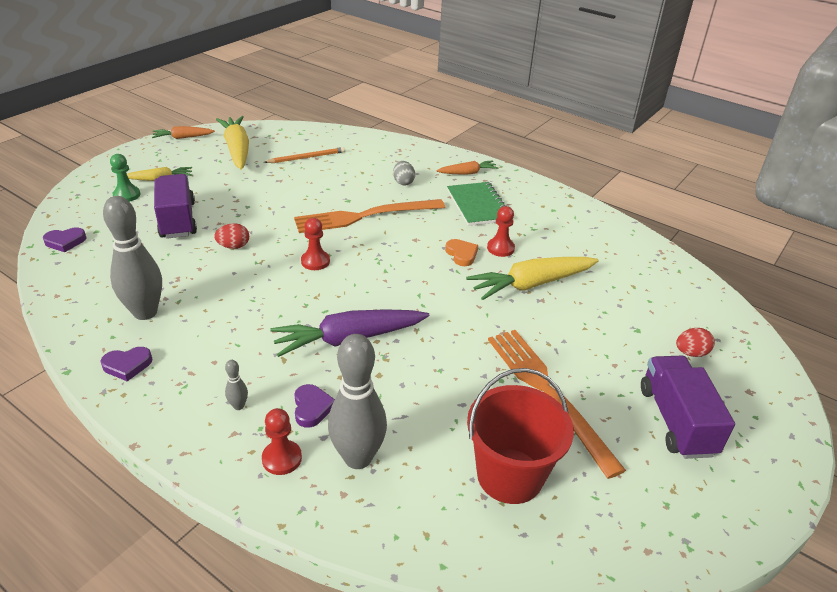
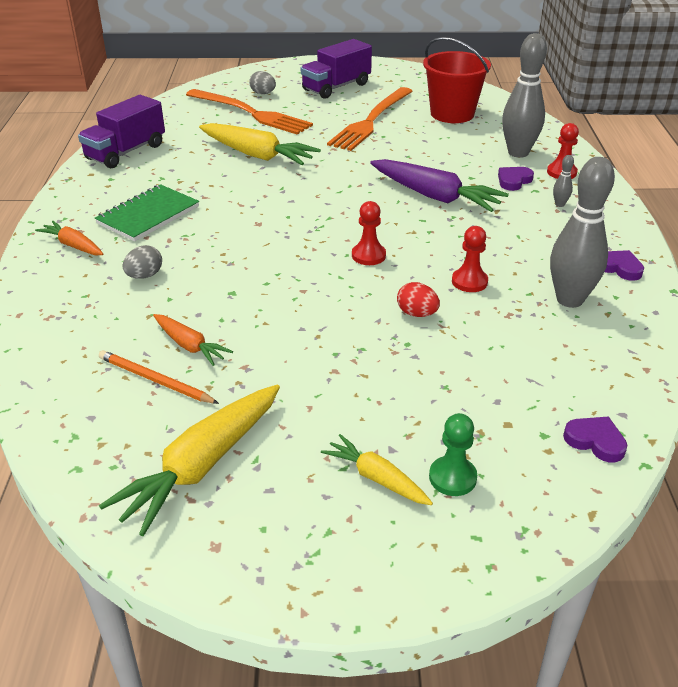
camera: 125 degrees left, 0 degrees up
(178, 220) = (434, 385): purple truck -> purple truck (126, 152)
(183, 137) = (226, 569): orange carrot -> orange carrot (189, 345)
(365, 216) = (252, 266): orange fork -> orange fork (250, 113)
(461, 254) = (253, 194): orange heart -> none
(500, 248) = (218, 181): red pawn -> red pawn (469, 282)
(691, 353) = (263, 93): red egg -> grey egg

